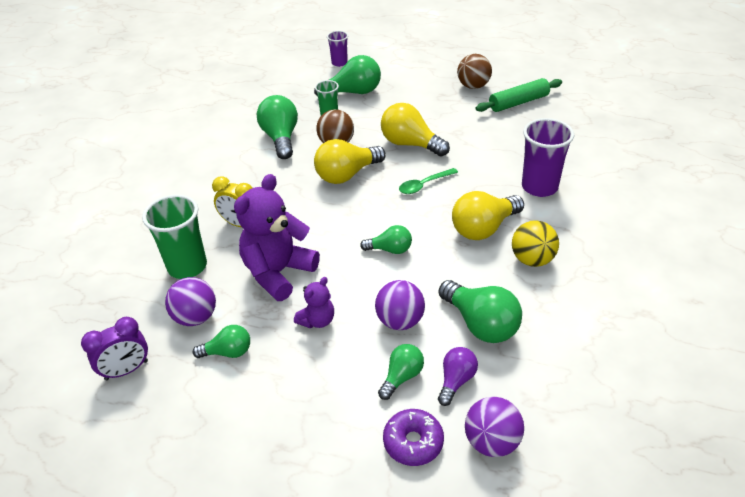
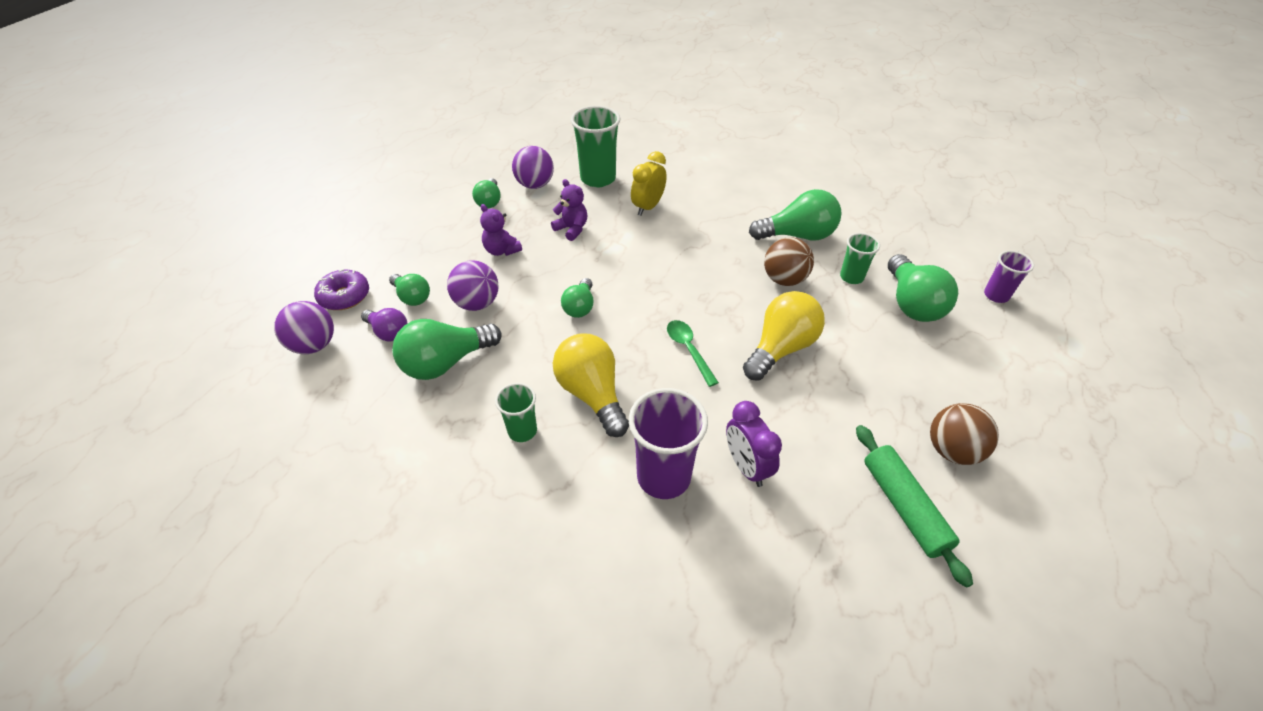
camera: 95 degrees right, 5 degrees up
(126, 370) = (495, 156): purple clock -> purple clock (746, 466)
(278, 273) = (572, 229): purple teddy bear -> purple teddy bear, size x0.50
(347, 175) = (719, 284): yellow light bulb -> none
(532, 259) = (522, 431): yellow ball -> green cup

